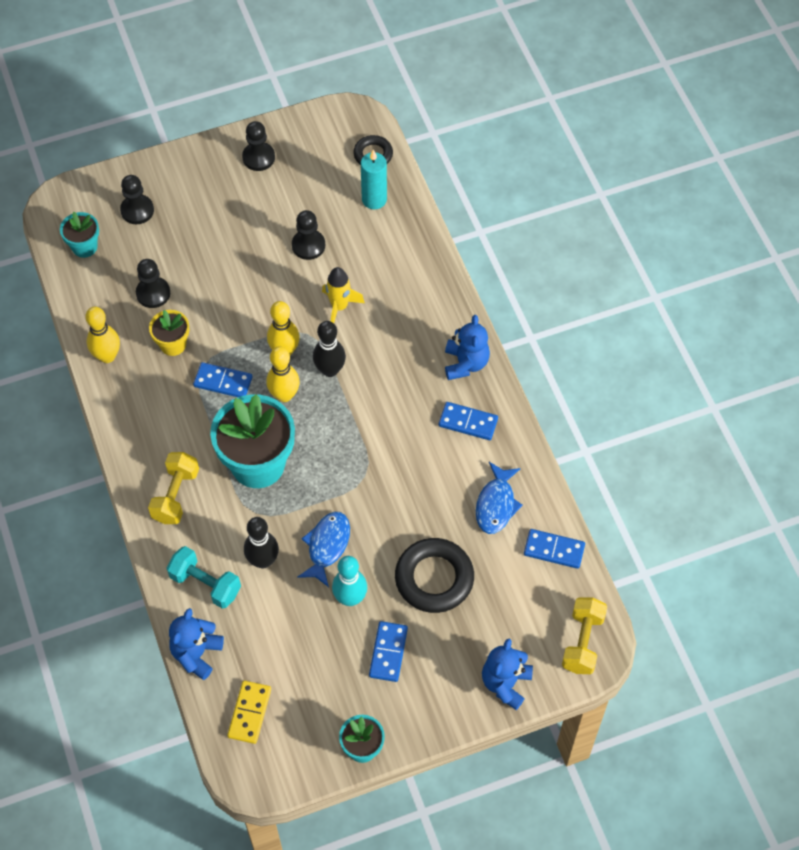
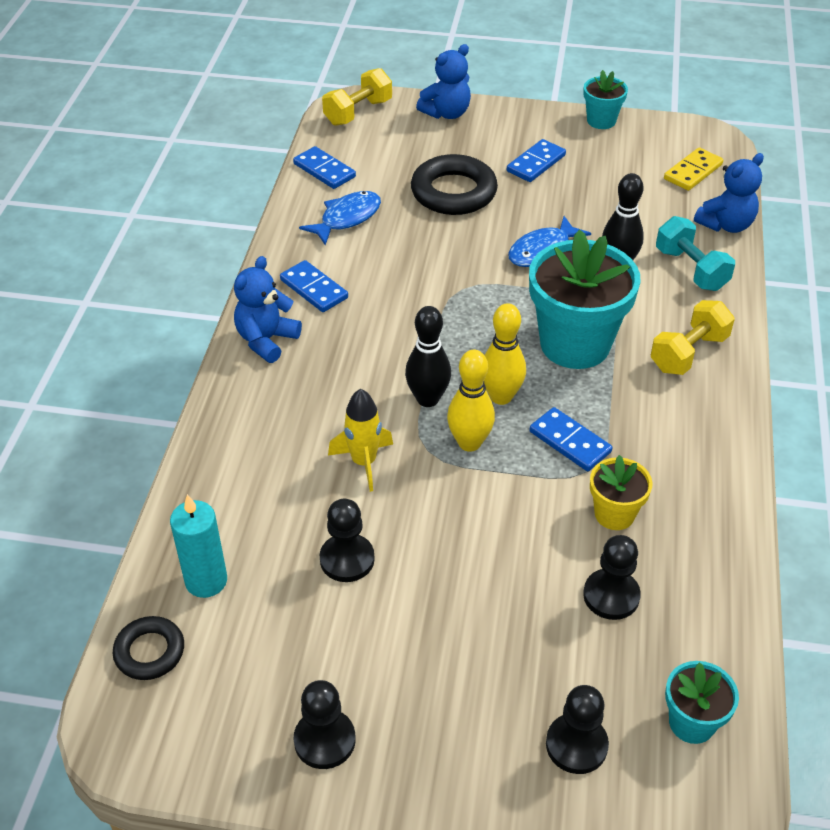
camera: 150 degrees left, 15 degrees down
(107, 356) = (715, 539): yellow bowling pin -> none
(350, 598) = (546, 208): turquoise bowling pin -> none

